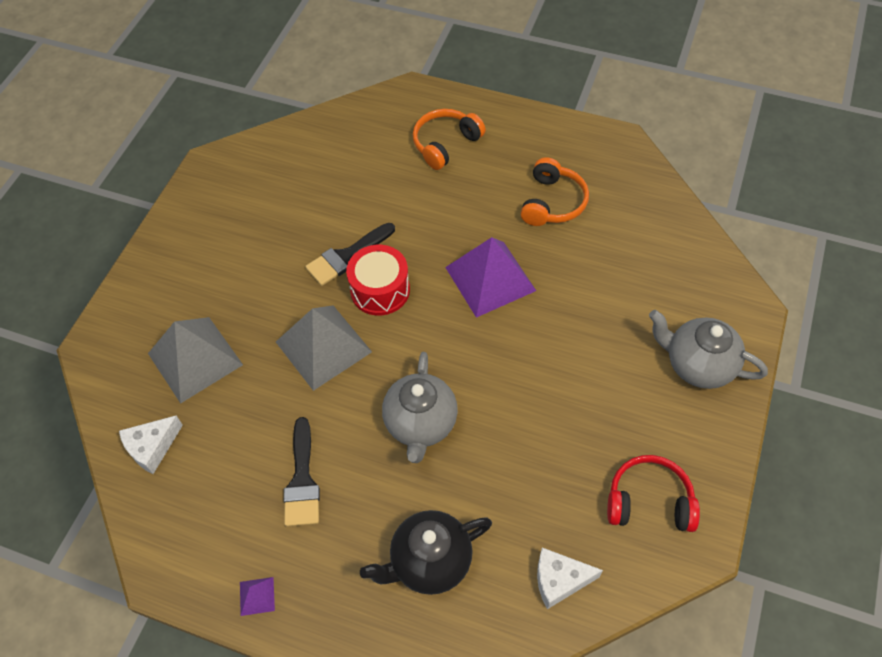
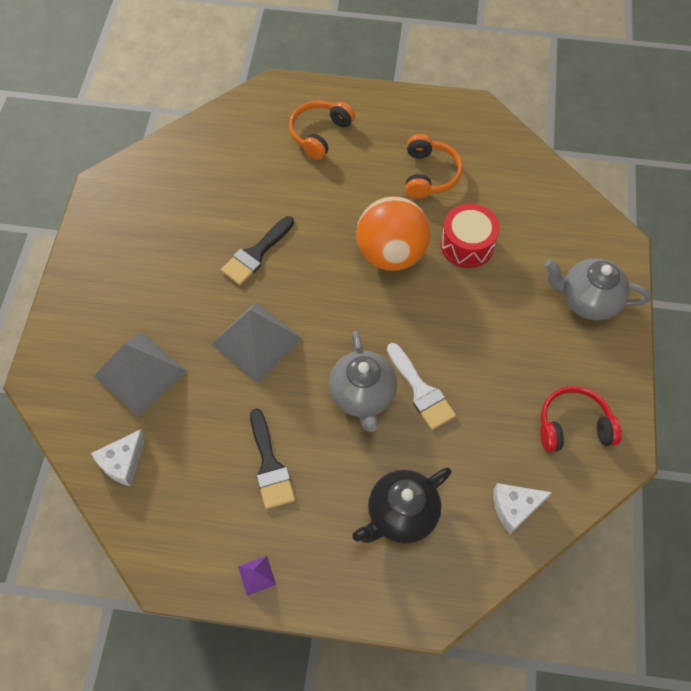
camera: 15 degrees left, 5 degrees up
(380, 290) = (295, 280): red drum -> red drum (467, 245)
(486, 431) = (421, 391): none -> white brush
(490, 279) = (391, 253): purple pyramid -> orange ball

